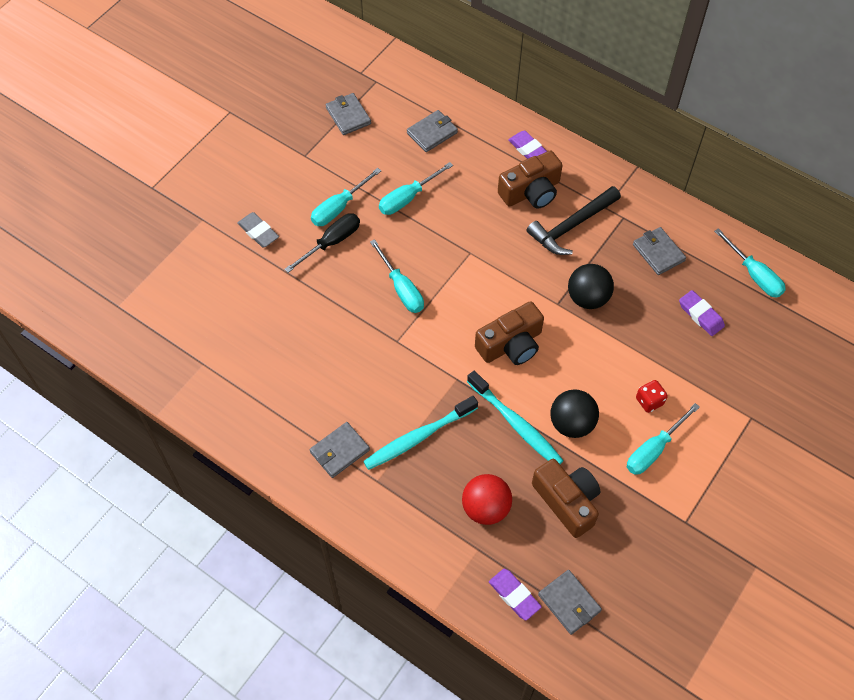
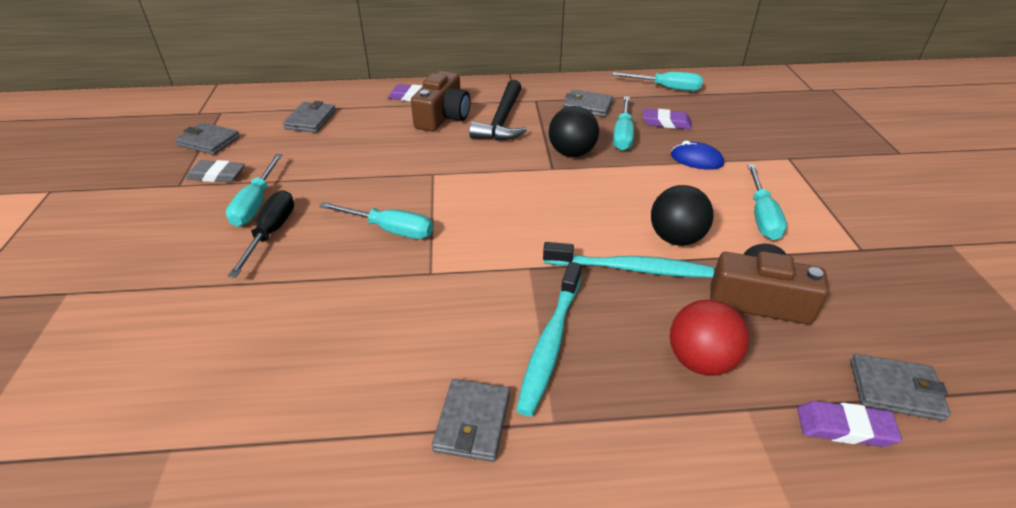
camera: 40 degrees left, 20 degrees down
(258, 232) = (163, 267): grey eraser -> grey eraser (217, 175)
(408, 198) = (328, 166): turquoise screwdriver -> turquoise screwdriver (623, 135)
(511, 344) = (548, 214): brown camera -> none
(649, 401) = (710, 188): red dice -> none
(674, 369) = (696, 159): none -> blue mouse

